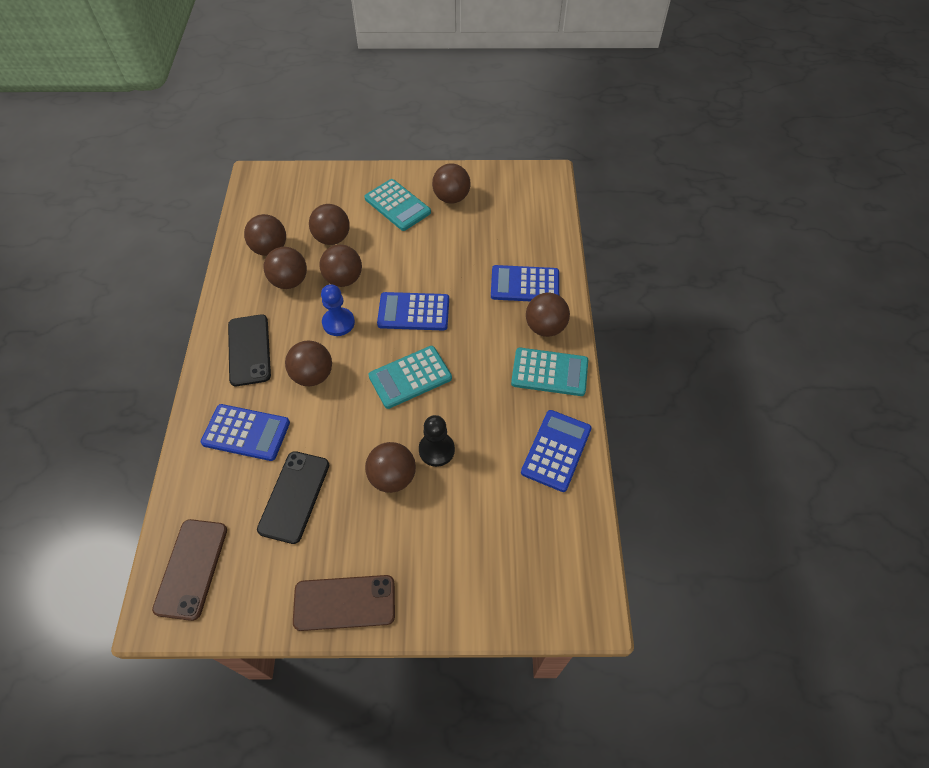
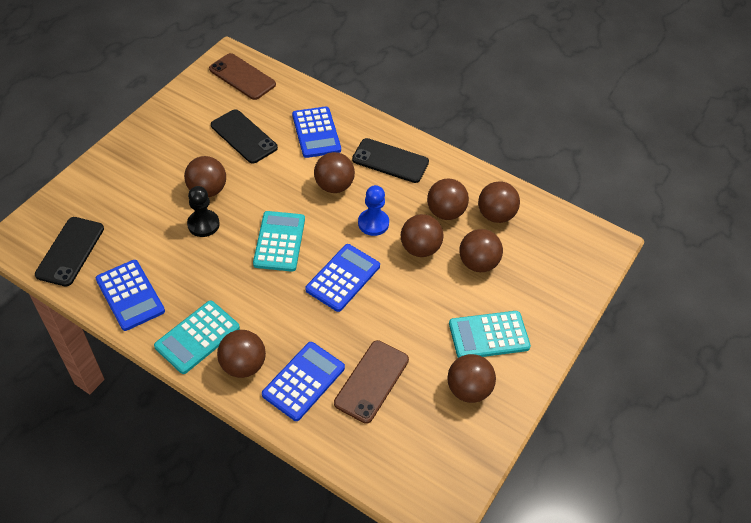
camera: 120 degrees right, 5 degrees down
(246, 433) = (316, 133): blue calculator -> blue calculator turned 60 degrees counterclockwise
(344, 603) = (151, 130): brown phone -> brown phone (371, 381)
(557, 542) = (70, 251): none -> black phone

